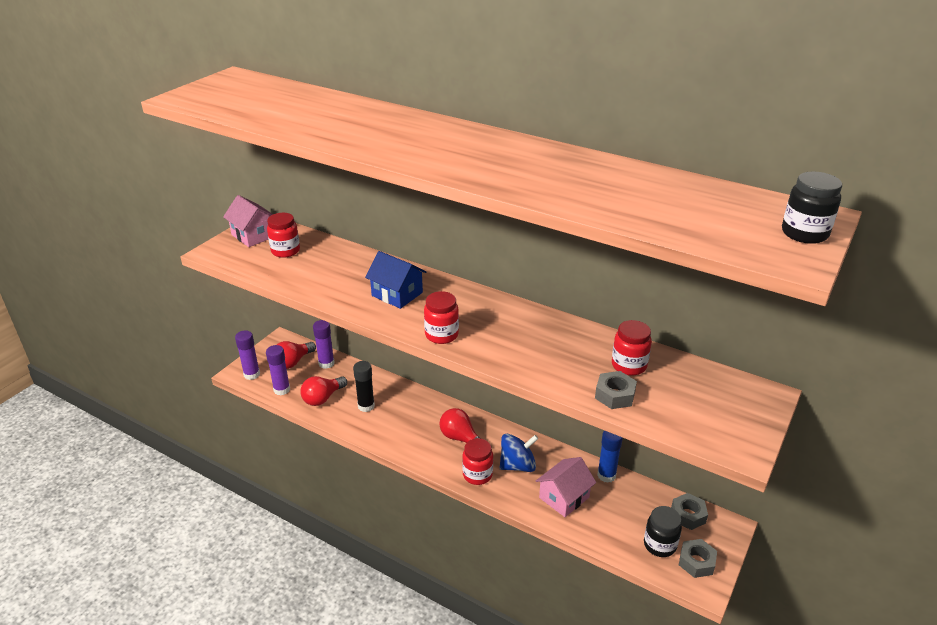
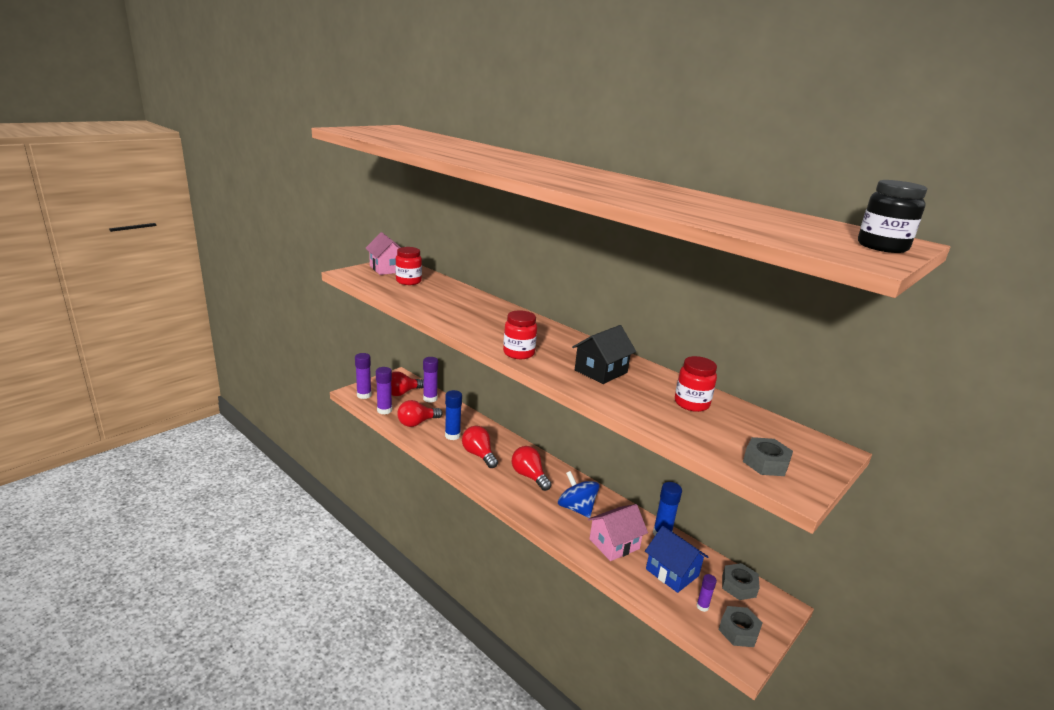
camera: 10 degrees right, 10 degrees down
(366, 406) = (452, 435): black glue stick -> blue glue stick
(397, 294) = (490, 321): blue house -> blue house (672, 572)
(401, 424) = (479, 455): none -> red light bulb
(477, 475) = (535, 508): red jar -> none
(517, 465) = (576, 508): blue spinning top -> blue spinning top turned 120 degrees counterclockwise
(531, 342) = (601, 371): none -> black house
(615, 395) = (670, 422): grey nut -> grey nut (765, 463)
(659, 545) = (702, 606): black jar -> purple glue stick

